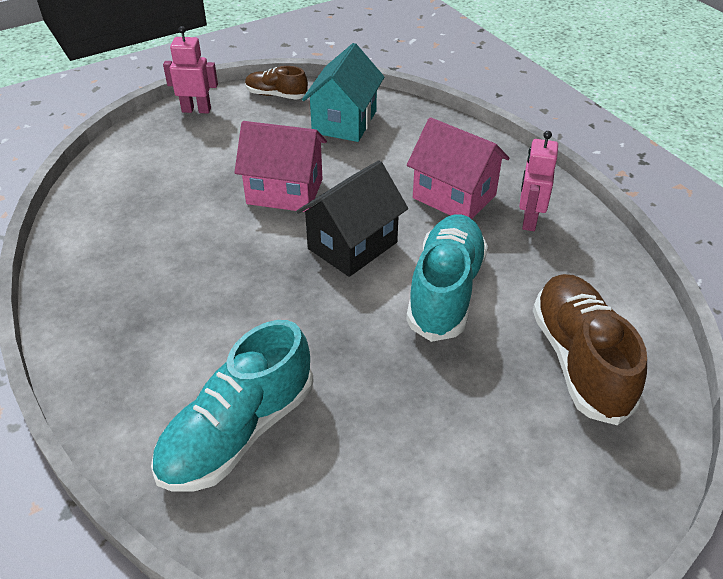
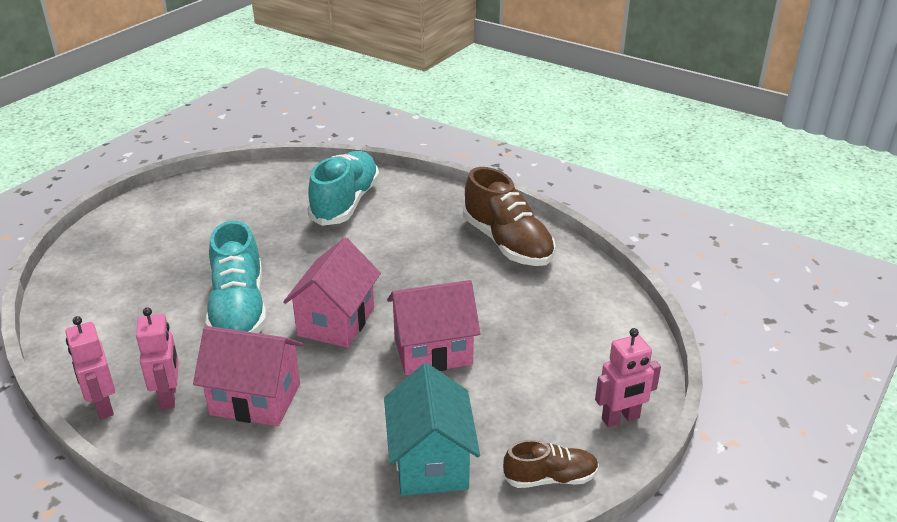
camera: 155 degrees right, 10 degrees down
(352, 245) = (336, 322): black house -> pink house
(579, 360) = (122, 293): brown shoe -> brown shoe (507, 243)
(589, 228) = (103, 406): none -> pink robot

